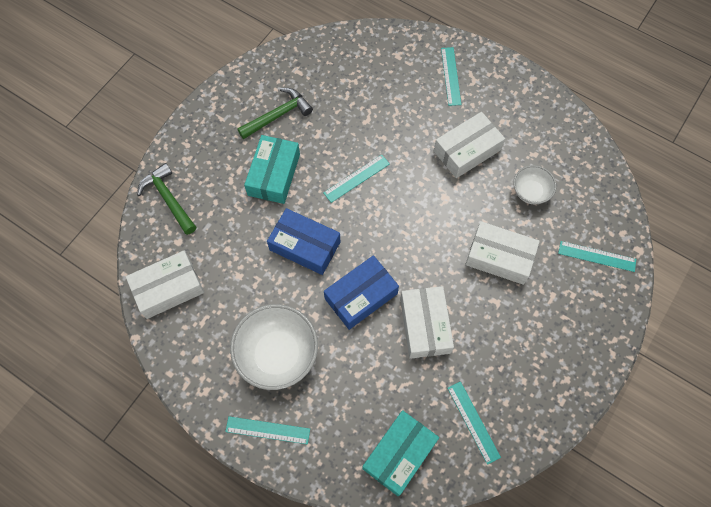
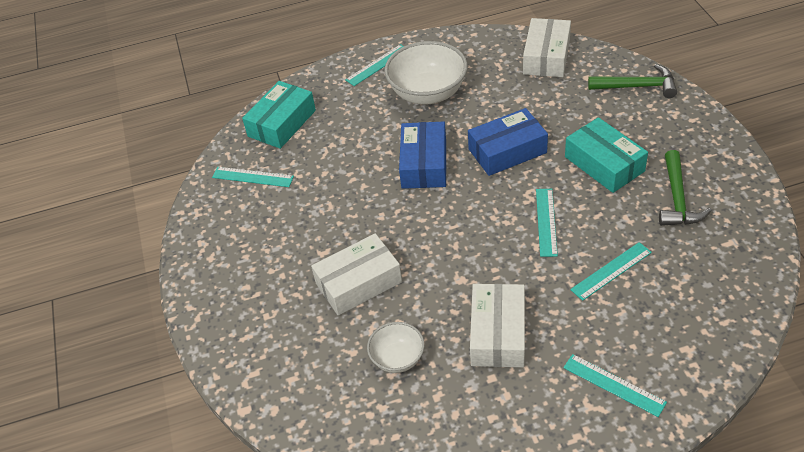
camera: 135 degrees right, 20 degrees down
(399, 454) = (281, 123): turquoise box -> turquoise box turned 45 degrees clockwise
(425, 325) = (355, 191): white box -> none
(597, 256) = (277, 365): turquoise ruler -> turquoise ruler (611, 271)

